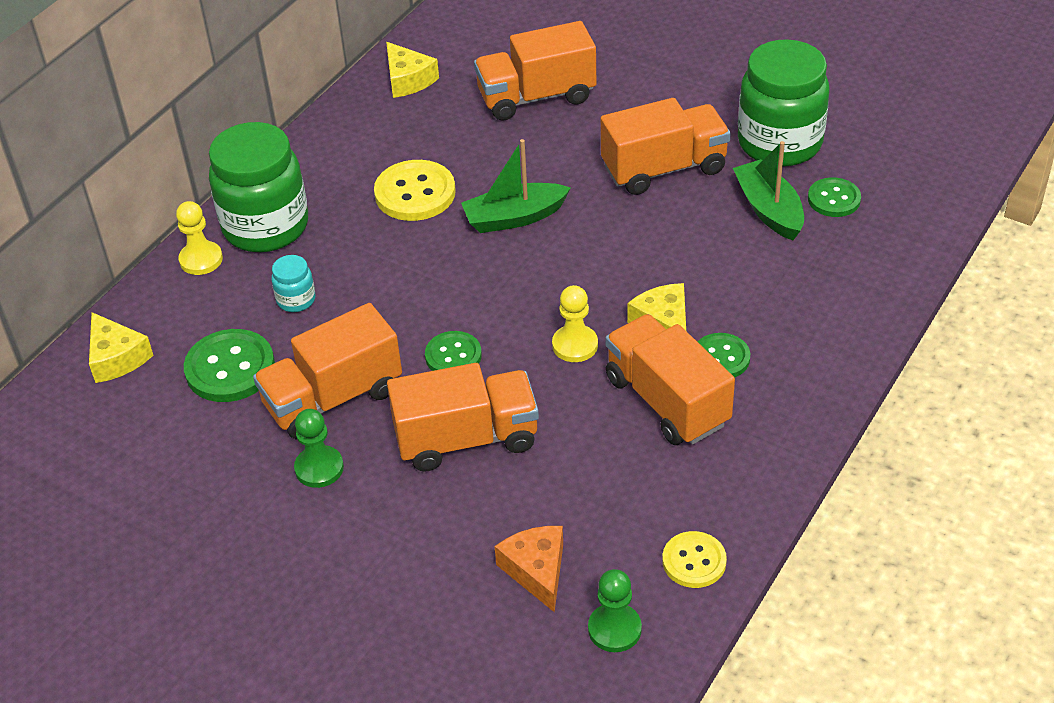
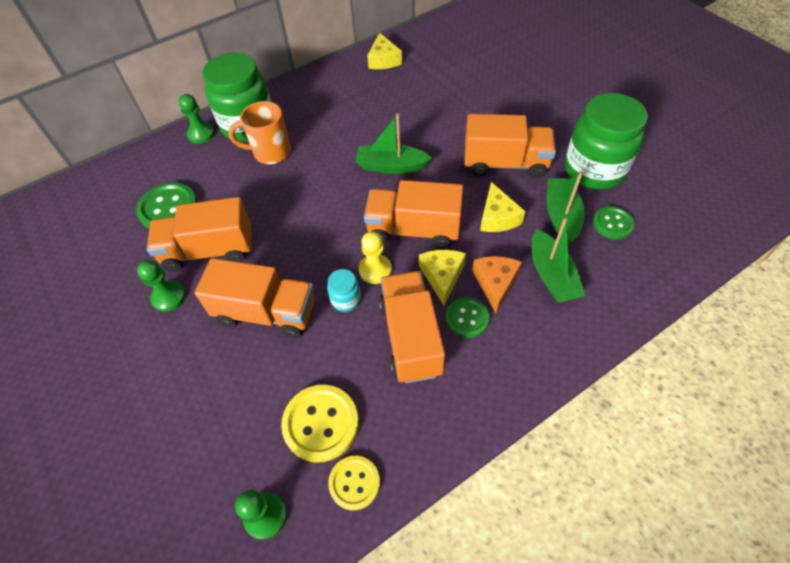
camera: 25 degrees right, 10 degrees up
(117, 358) = (117, 179): yellow cheese -> yellow cheese (497, 217)
(201, 259) = (201, 134): yellow pawn -> green pawn
(296, 300) = (233, 177): turquoise jar -> turquoise jar (346, 299)
(328, 252) = (270, 153): none -> orange mug
(415, 193) = (343, 131): yellow button -> yellow button (321, 423)
(453, 356) = (296, 248): green button -> none
(536, 97) = (452, 92): orange truck -> orange truck (413, 230)
(536, 570) = (245, 437): orange cheese -> orange cheese (495, 283)
(793, 279) = (551, 275): none -> green boat

